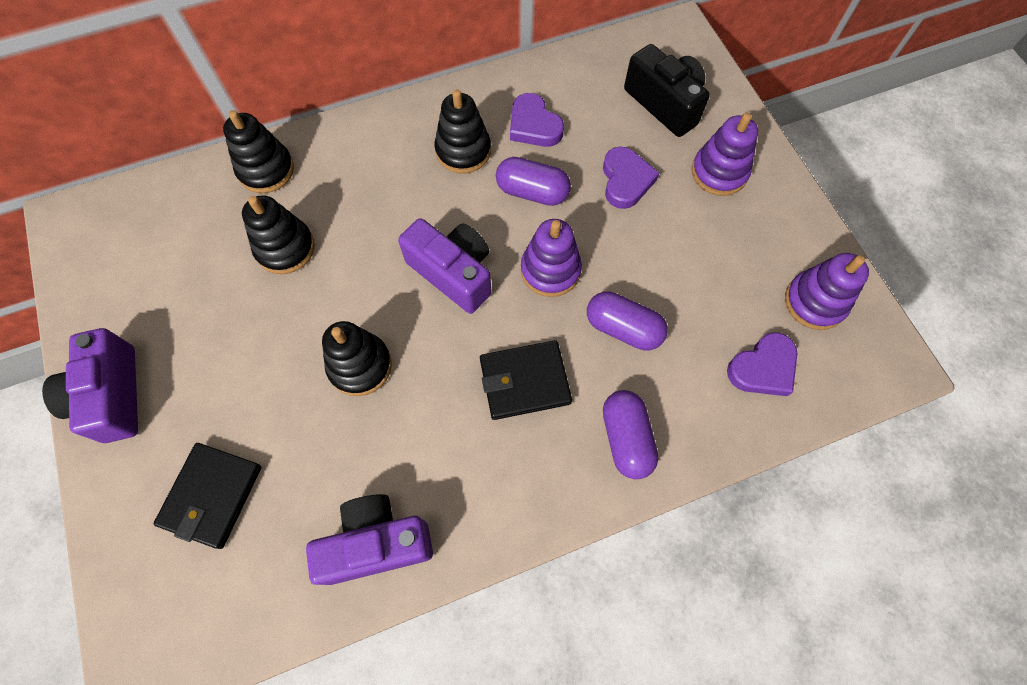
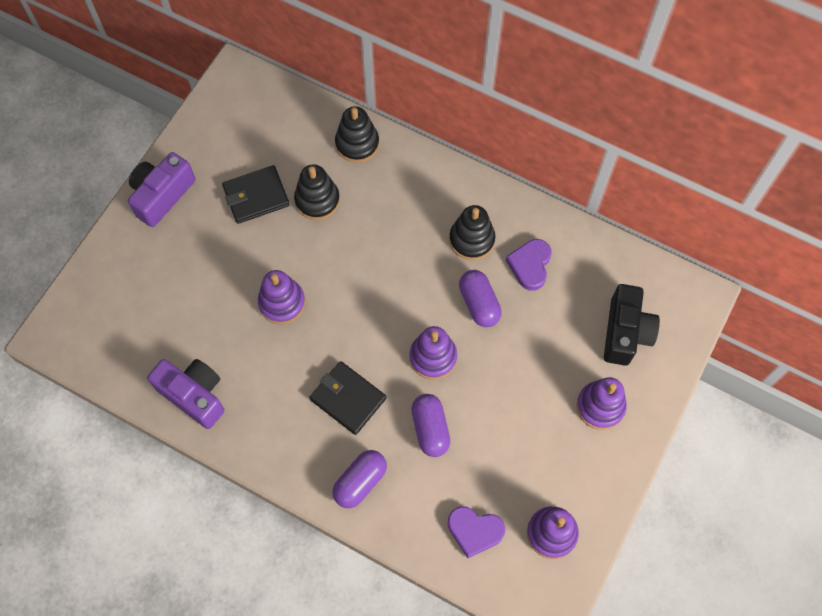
camera: 50 degrees right, 0 degrees up
(212, 495) = (152, 292): black wallet -> black wallet (256, 196)
(360, 366) = (282, 303): black stacking toy -> purple stacking toy
(453, 273) = (382, 304): purple camera -> none
(625, 181) = (539, 353): purple heart -> none

